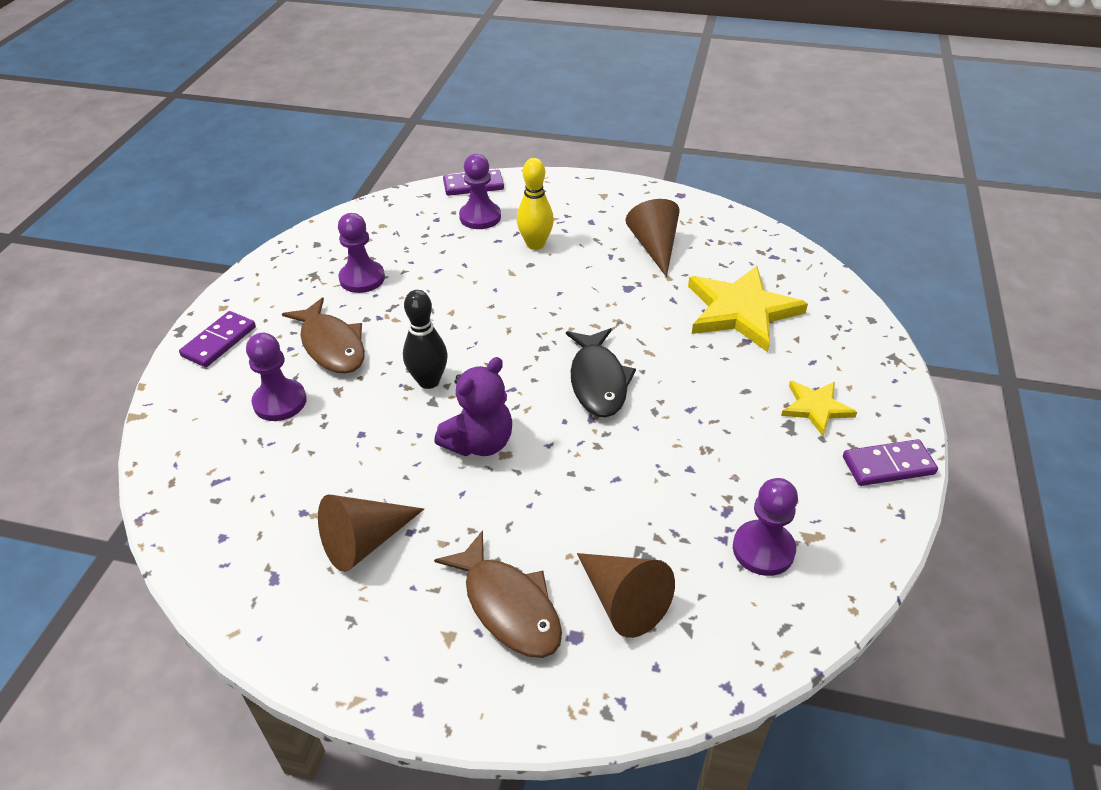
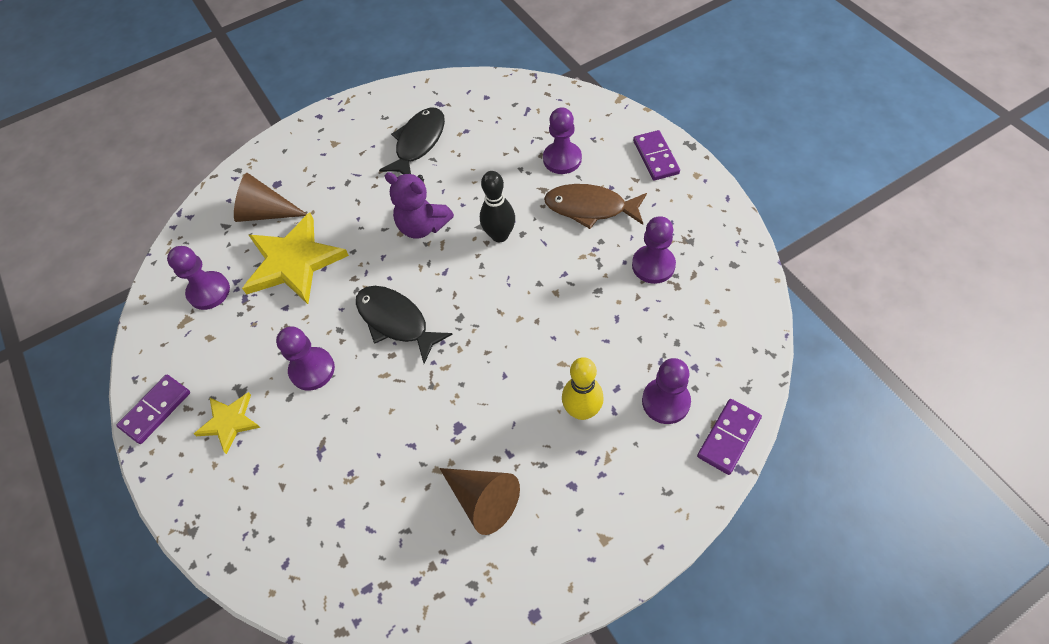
camera: 140 degrees right, 15 degrees up
(365, 542) = (418, 143): brown cone -> black fish
(479, 443) = (422, 226): purple teddy bear -> purple teddy bear turned 60 degrees counterclockwise
(508, 606) = (319, 171): brown fish -> none
(708, 396) = (312, 370): none -> purple pawn
(741, 311) = (347, 480): yellow star -> yellow star (294, 262)

